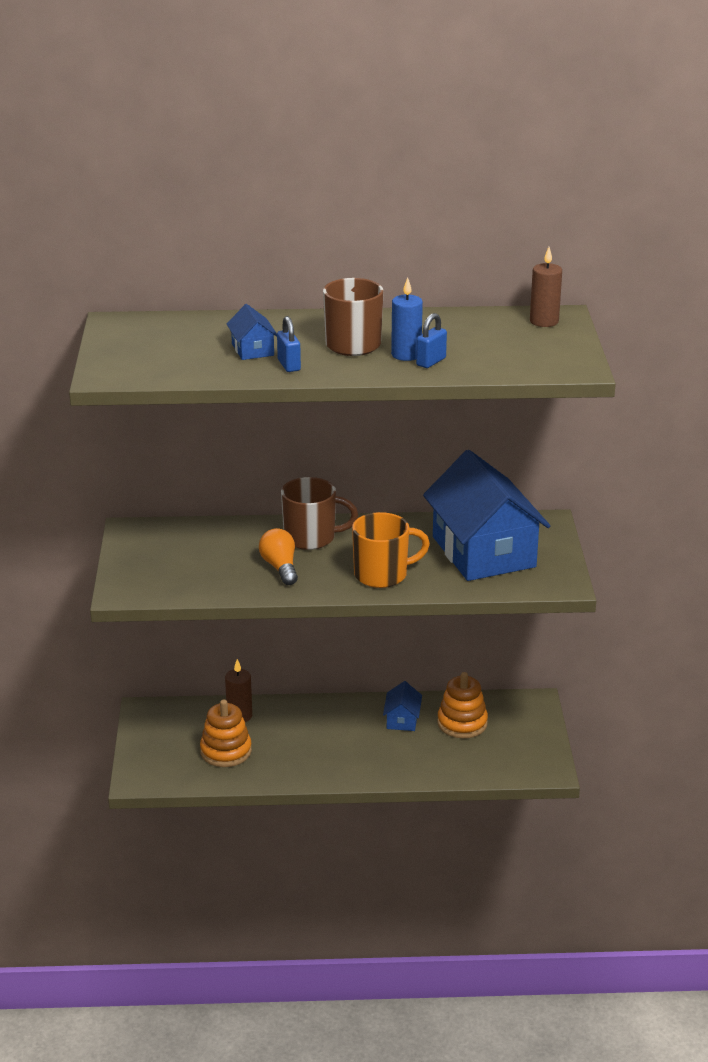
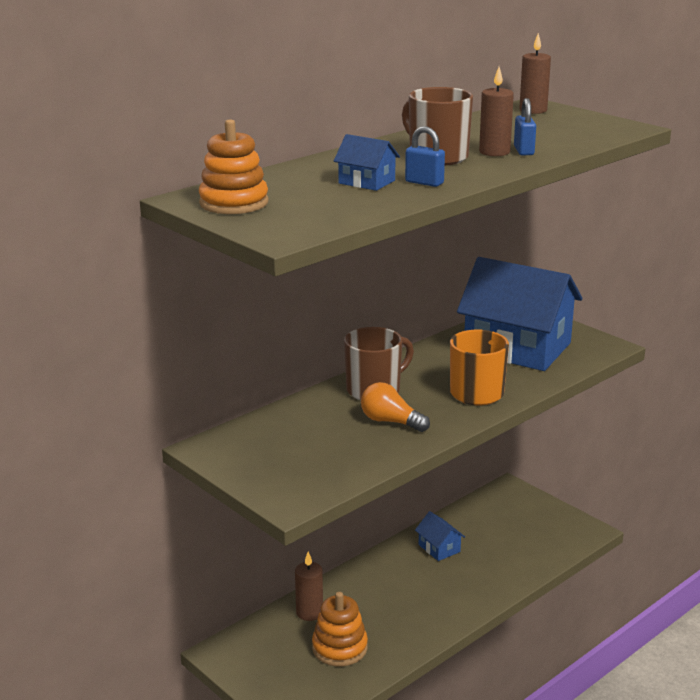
camera: 40 degrees left, 5 degrees down
(406, 355) = (494, 152): blue candle -> brown candle
(462, 723) = (484, 528): orange stacking toy -> orange stacking toy (234, 203)

